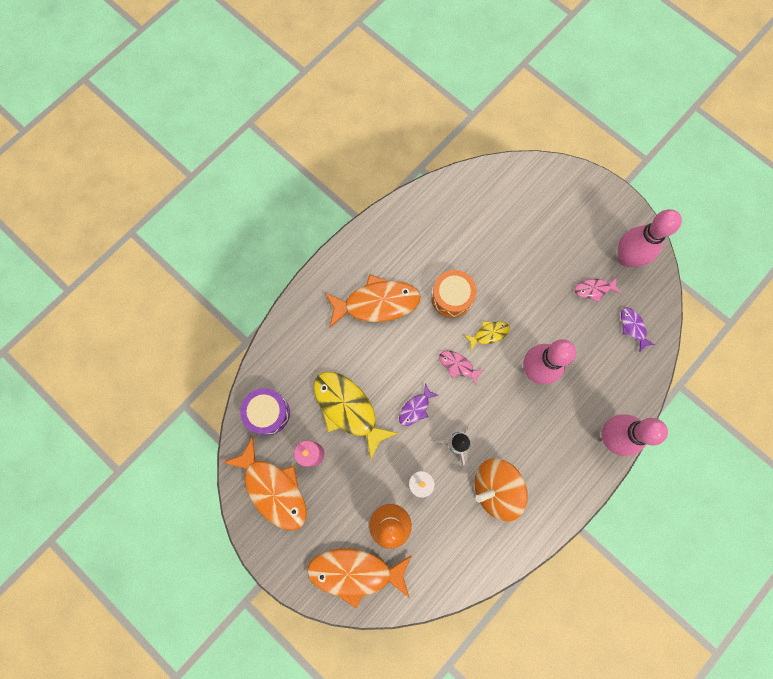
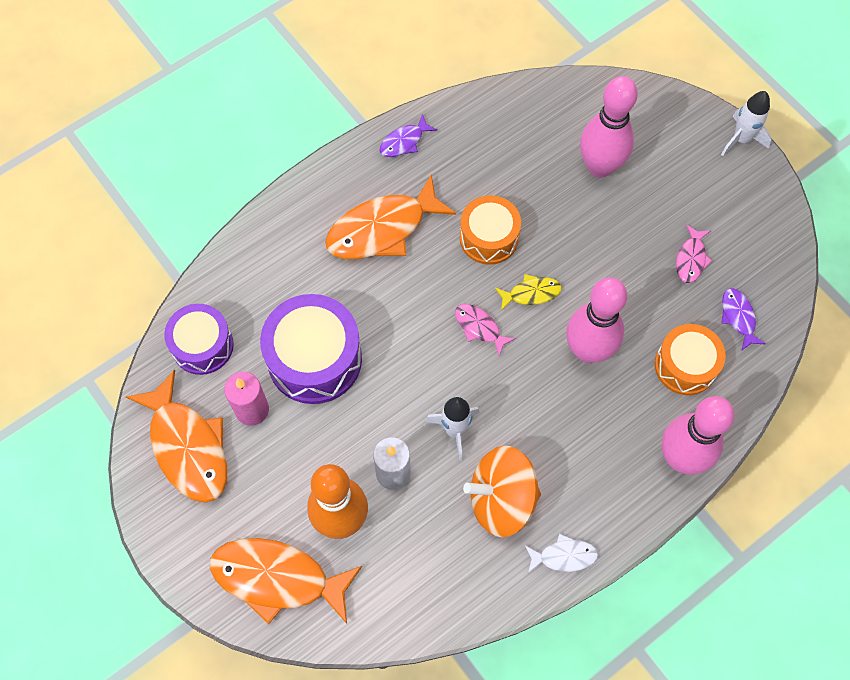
camera: 10 degrees right, 10 degrees down
(348, 409) = (314, 359): yellow fish -> purple drum
(376, 303) = (383, 229): orange fish -> orange fish turned 150 degrees clockwise
(415, 408) = (409, 373): purple fish -> purple fish (404, 142)
(545, 521) = (563, 556): none -> white fish
(594, 289) = (691, 259): pink fish -> pink fish turned 75 degrees counterclockwise
(603, 369) = (685, 366): none -> orange drum
(614, 193) = (741, 139): none -> white rocket
(626, 258) = (744, 225): pink bowling pin -> pink bowling pin (600, 166)

